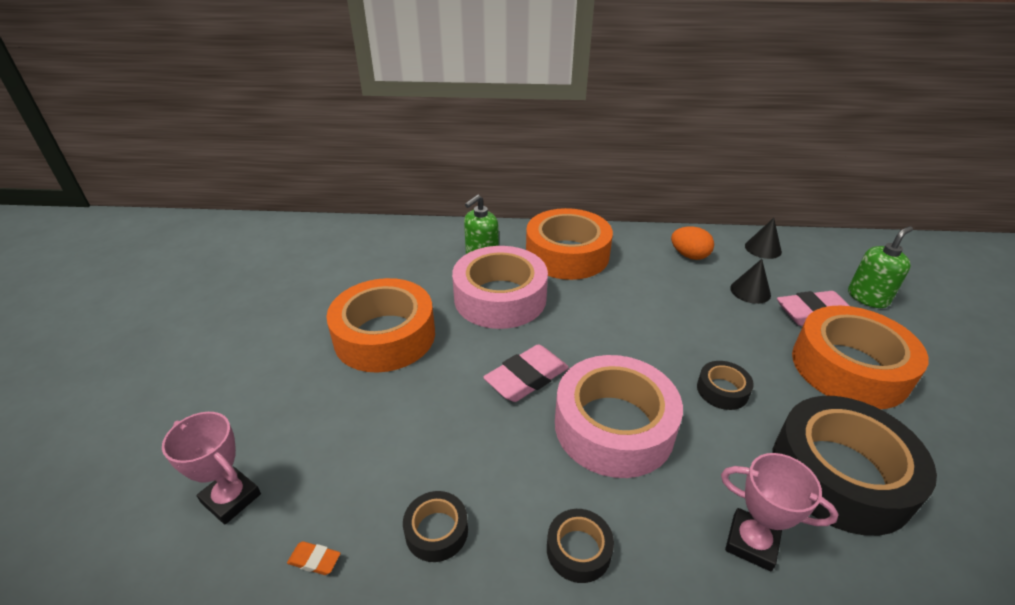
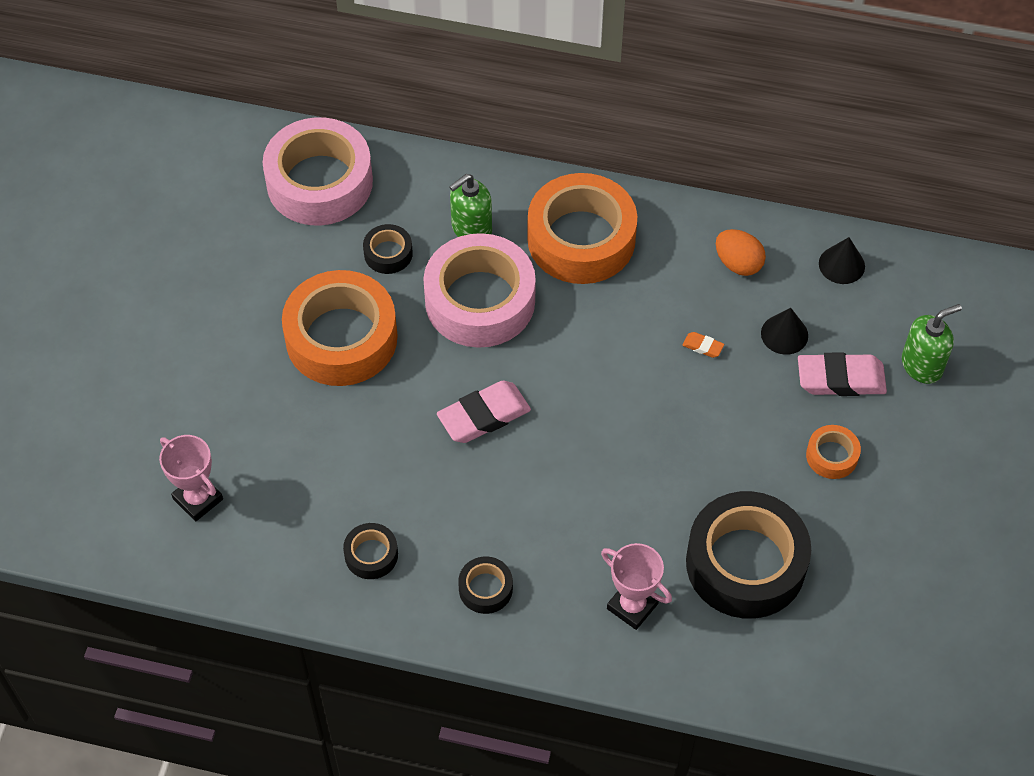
camera: 10 degrees right, 20 degrees up
(314, 560) = (270, 562): orange eraser -> orange eraser (703, 346)
(613, 426) = (554, 484): pink tape -> pink tape (319, 182)
(722, 390) = (681, 461): black tape -> black tape (388, 253)
(849, 368) = (832, 456): orange tape -> orange tape, size x0.45

